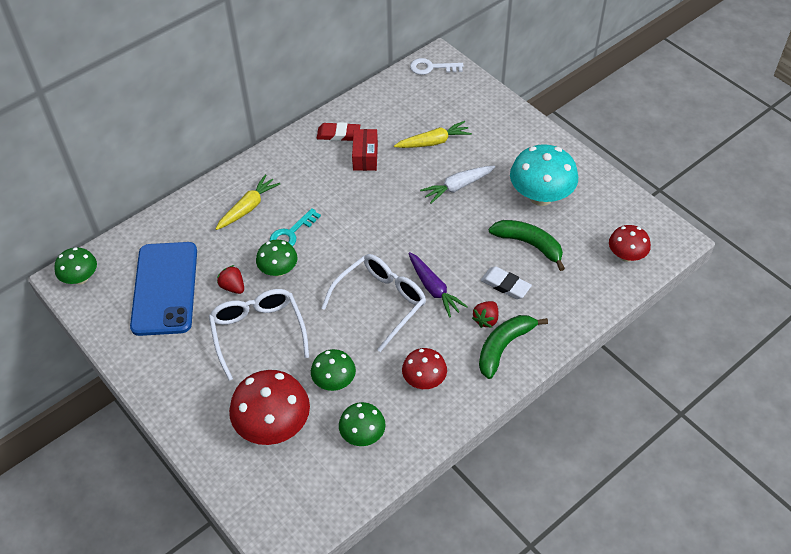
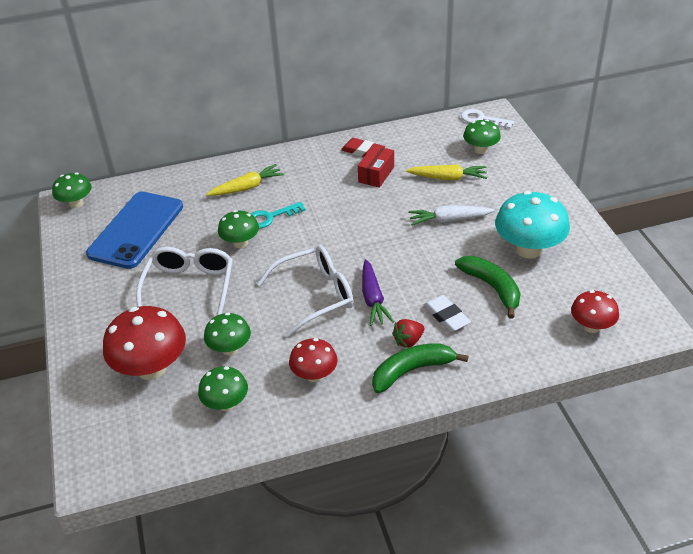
camera: 25 degrees right, 10 degrees down
(233, 287) = (193, 245): red strawberry -> none
(447, 102) = (480, 150): none -> green mushroom

